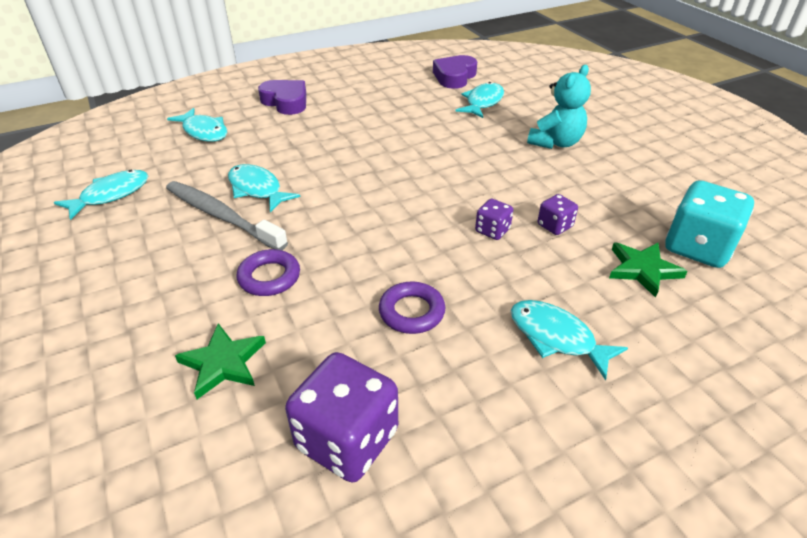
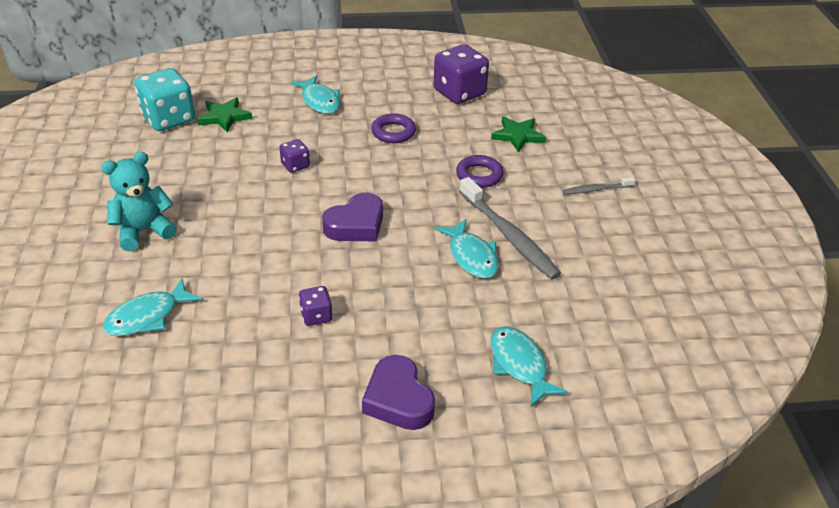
camera: 160 degrees left, 0 degrees up
(108, 299) = (596, 189): none -> grey toothbrush
(111, 195) = (617, 289): turquoise fish -> none
(454, 77) = (127, 386): purple heart -> purple heart (356, 225)
(554, 226) = (245, 157): purple dice -> purple dice (316, 316)

